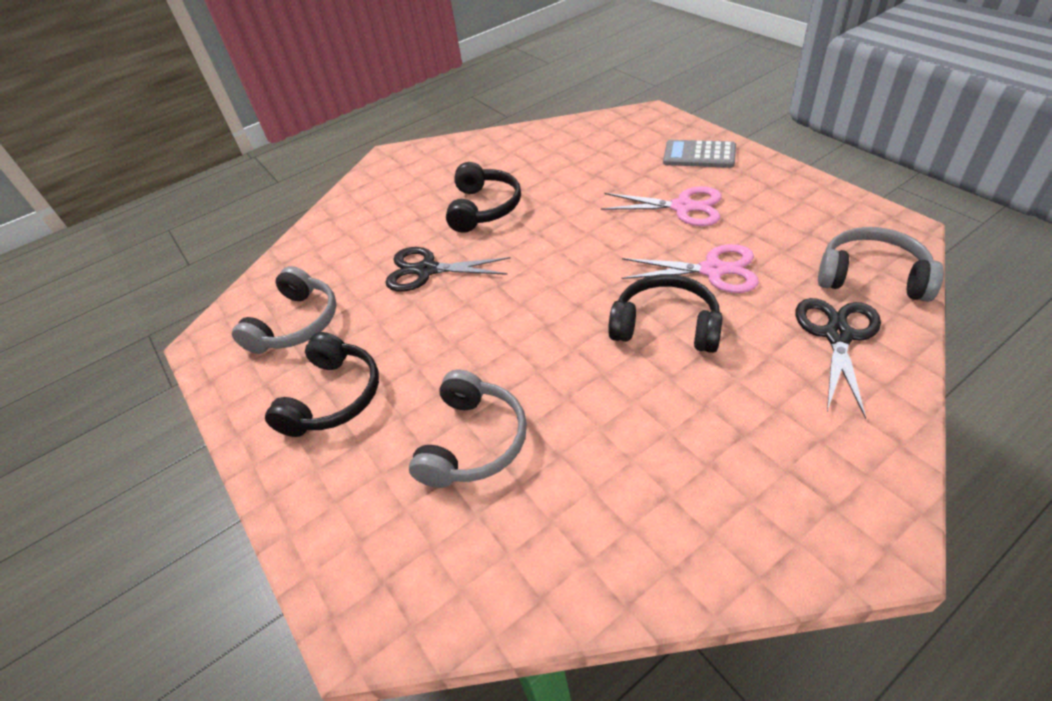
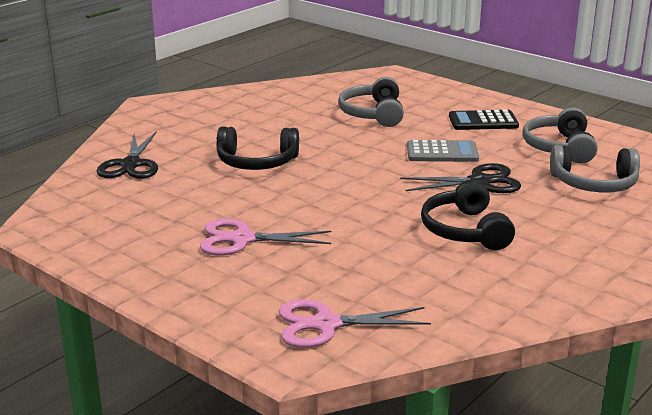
camera: 160 degrees right, 20 degrees down
(333, 397) = (483, 121): black headphones -> black calculator
(699, 155) = (219, 297): grey calculator -> grey calculator (442, 153)
(713, 270) = (217, 193): pink scissors -> pink scissors (326, 324)
(871, 277) = (84, 196): grey headphones -> grey headphones (594, 183)

